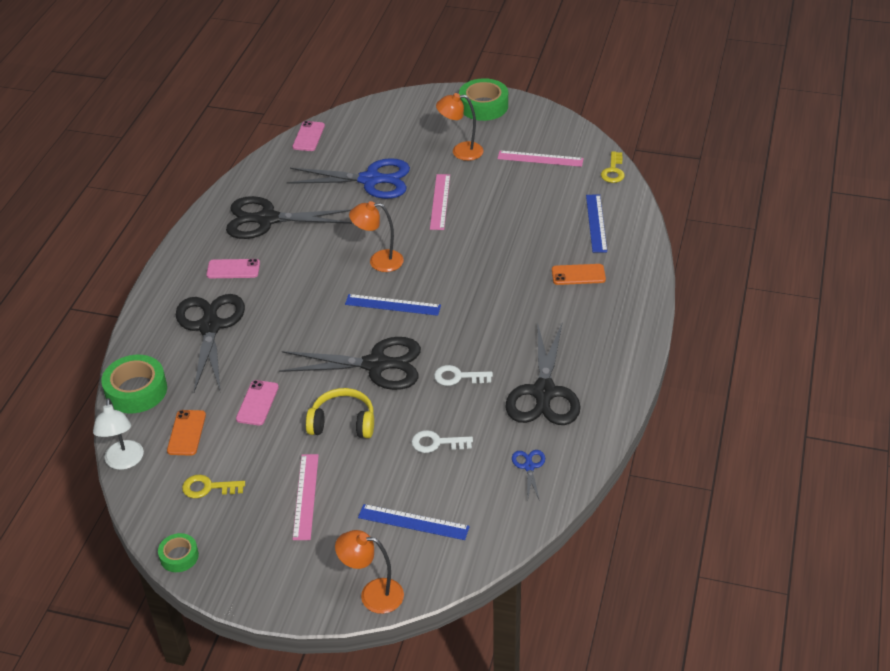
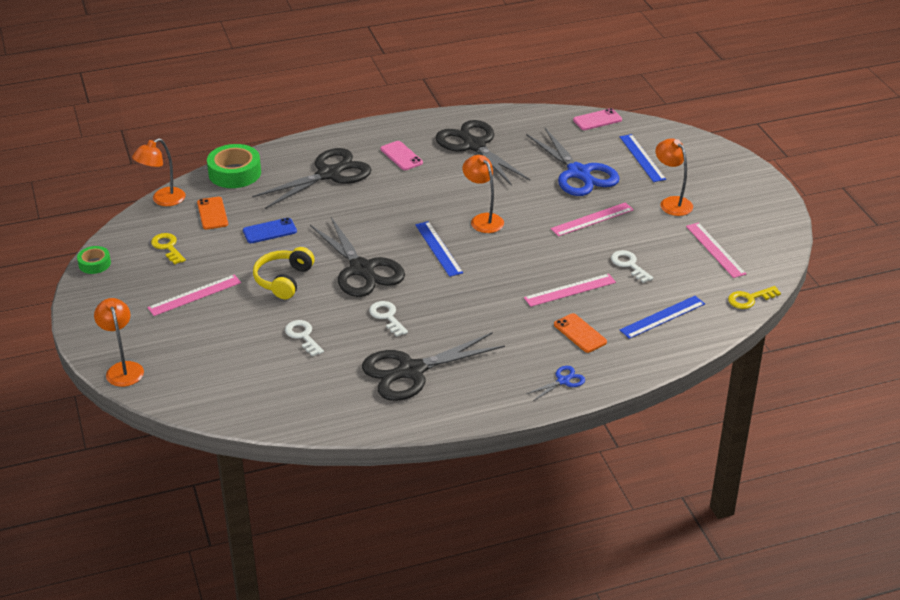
camera: 55 degrees right, 5 degrees down
(124, 462) = (163, 200): white lamp -> orange lamp
(186, 433) = (212, 213): orange phone -> orange phone turned 75 degrees counterclockwise
(257, 403) = (269, 231): pink phone -> blue phone
(343, 423) = (284, 280): yellow headphones -> yellow headphones turned 135 degrees counterclockwise
(413, 522) = (209, 359): blue ruler -> blue ruler (642, 158)
(483, 106) = (751, 189): green tape -> none
(517, 210) = (629, 265): none -> white key
(520, 255) = (570, 290): none -> pink ruler
(529, 467) = (318, 396): blue scissors -> blue scissors (563, 381)

